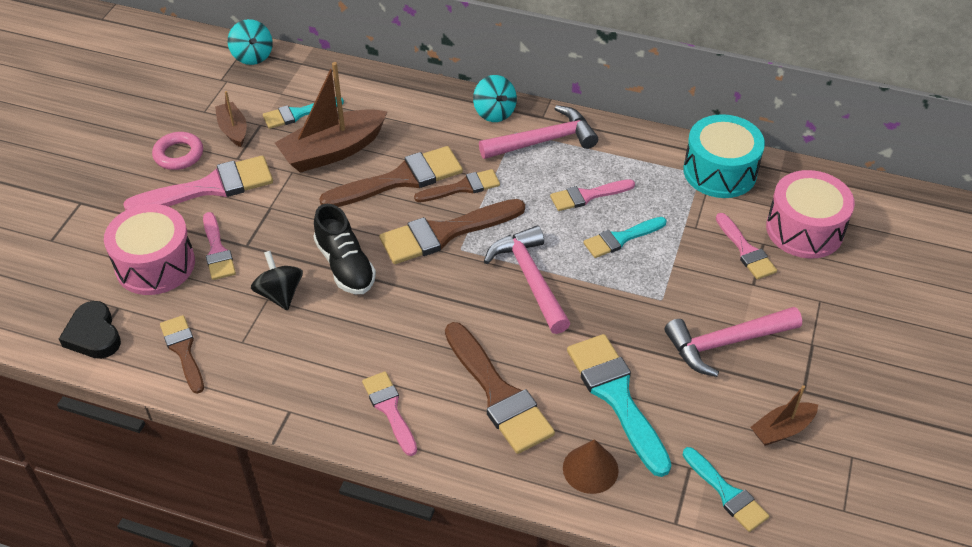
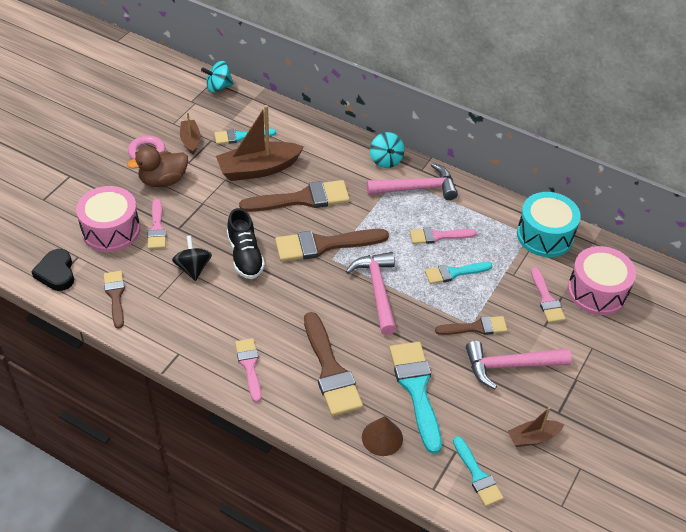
camera: 10 degrees right, 0 degrees up
(210, 187) = (163, 180): pink brush -> brown duck
(252, 56) = (218, 87): turquoise spinning top -> turquoise spinning top turned 90 degrees clockwise
(462, 187) = (346, 213): brown brush -> brown brush (476, 327)

